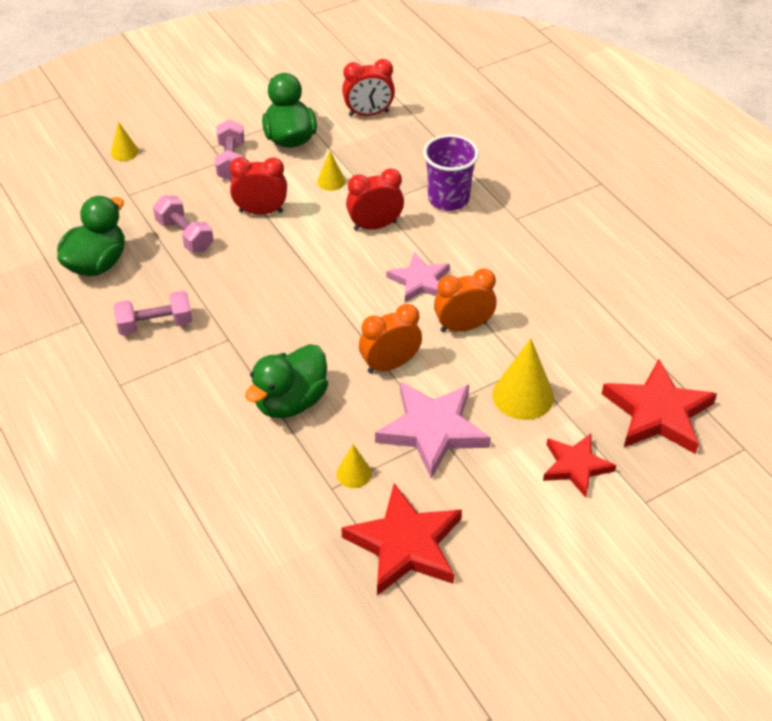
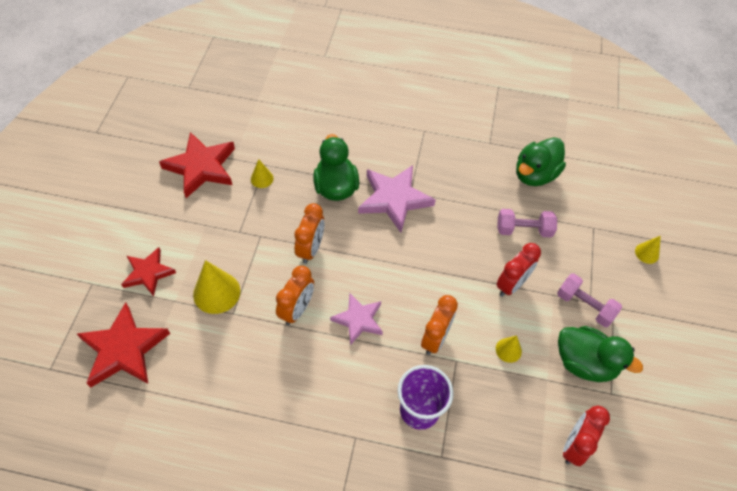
camera: 130 degrees right, 10 degrees up
(97, 264) = (535, 175): green duck -> green duck turned 60 degrees clockwise
(155, 324) = (455, 169): pink dumbbell -> none
(375, 226) = (435, 338): red clock -> orange clock
(433, 430) = (246, 231): pink star -> pink star (394, 199)

